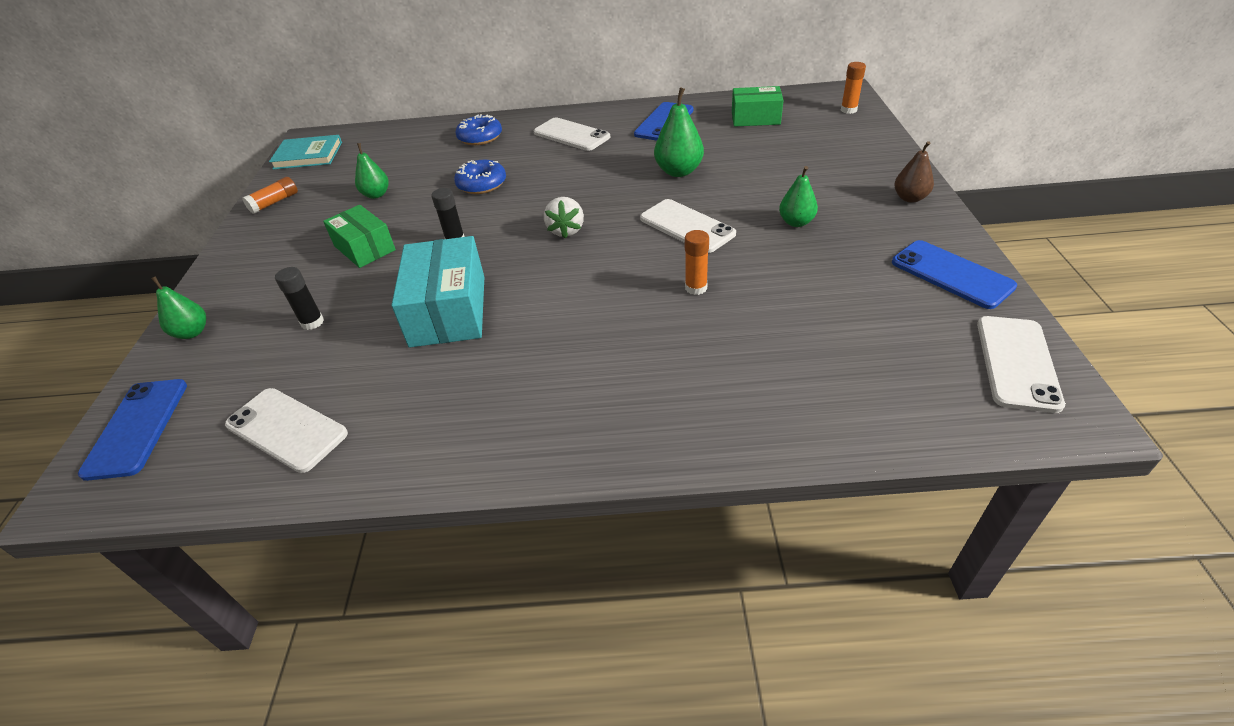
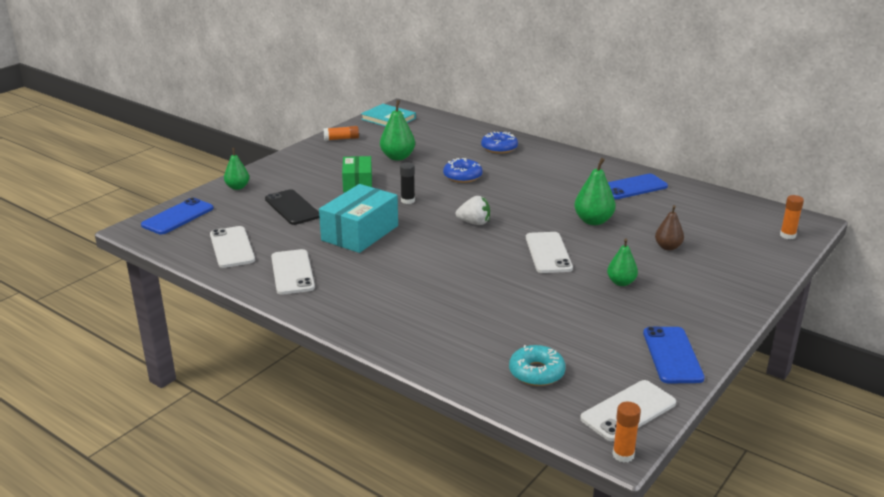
camera: 35 degrees right, 15 degrees down
(312, 322) = (292, 208): black glue stick -> black phone
(376, 195) = (397, 157): green pear -> green pear, size x1.51
(566, 230) = (474, 223): white strawberry -> white strawberry turned 120 degrees counterclockwise
(571, 135) = (558, 170): white phone -> white phone (292, 272)
(696, 288) = (503, 285): orange glue stick -> orange glue stick (623, 455)
(755, 118) = (704, 211): green box -> none
(878, 375) = (536, 372): none -> turquoise donut
(910, 198) = (726, 306): brown pear -> brown pear (668, 247)

